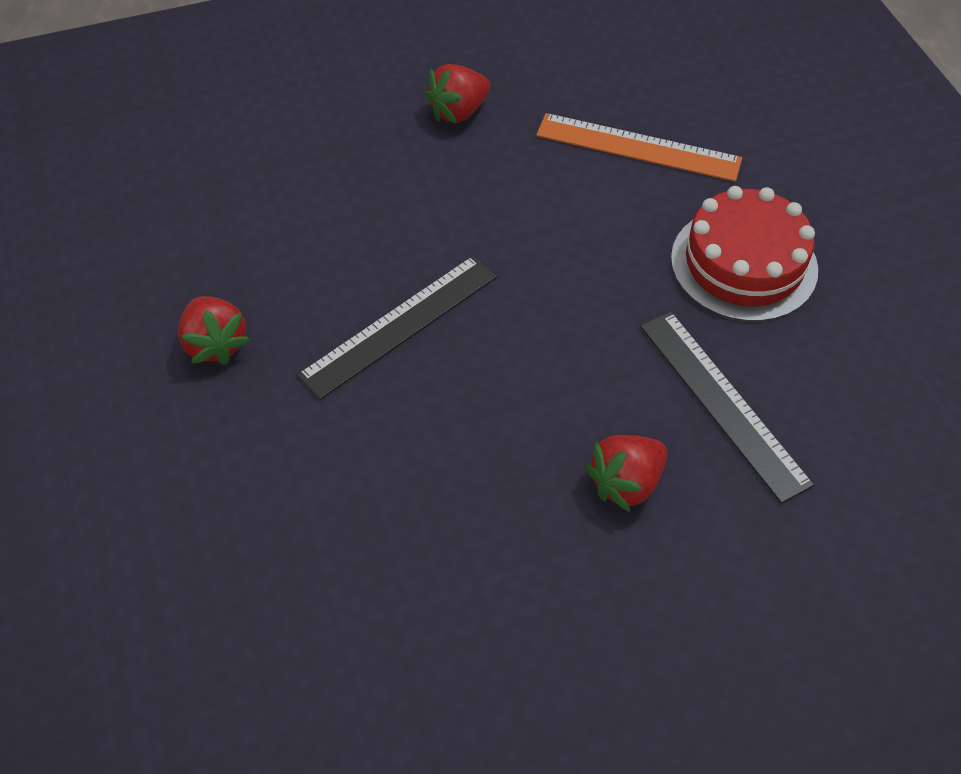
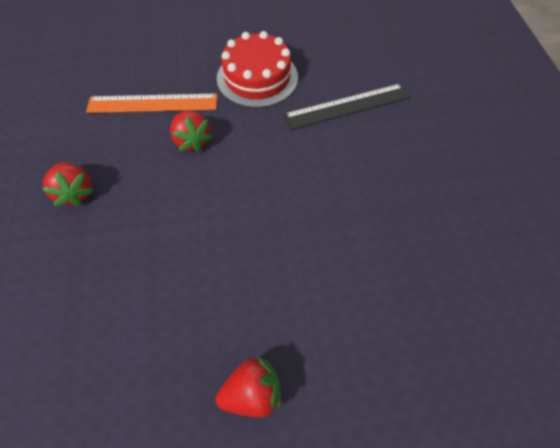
camera: 80 degrees left, 5 degrees up
(400, 325) = (262, 255): black ruler -> none
(626, 483) = (394, 156): red strawberry -> red strawberry (192, 140)
(638, 147) = (153, 103): orange ruler -> orange ruler turned 60 degrees clockwise

